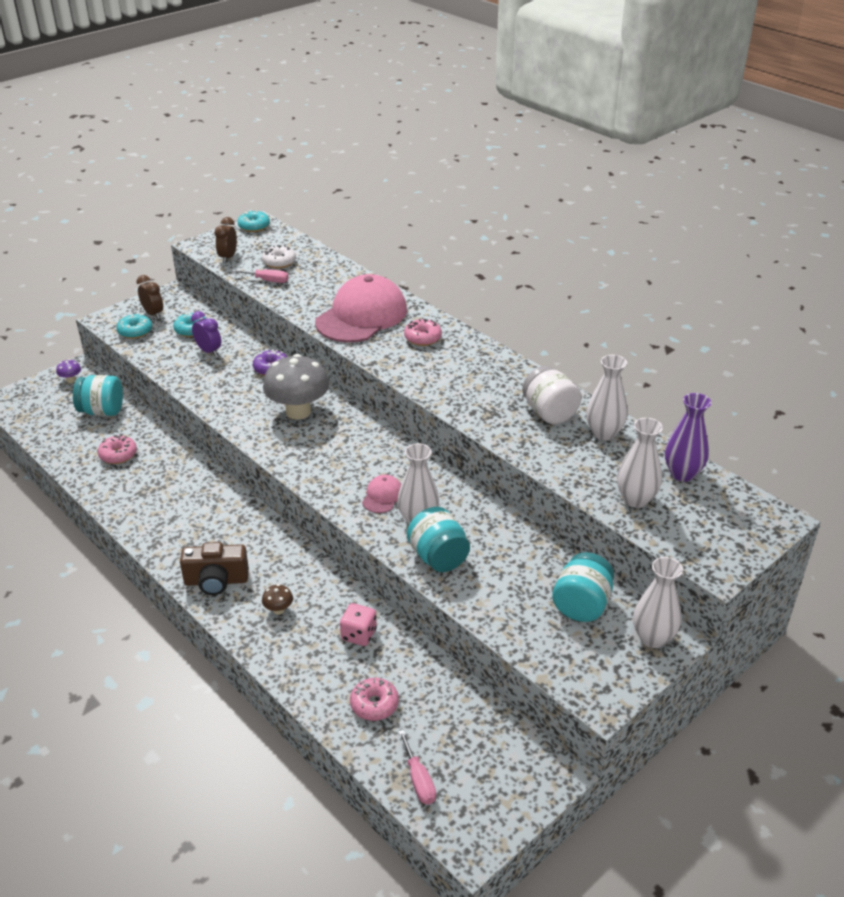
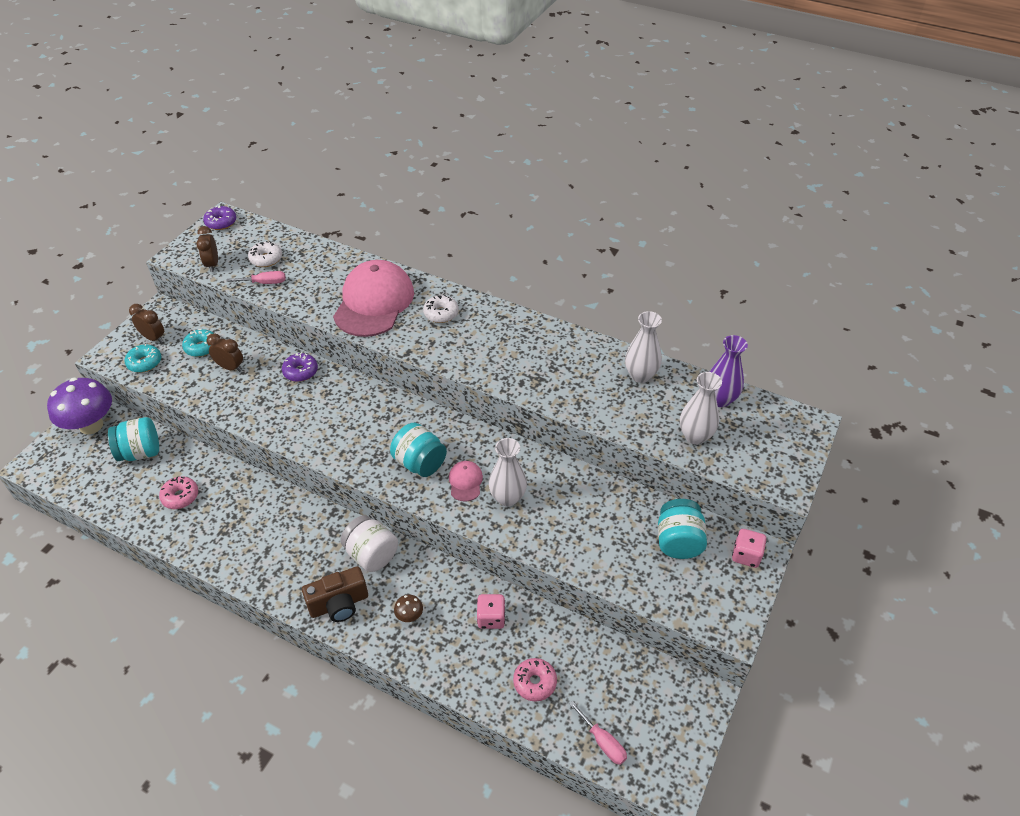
camera: 20 degrees left, 10 degrees up
(71, 380) = (91, 425): purple mushroom -> purple mushroom, size x2.43
(209, 351) = (230, 367): purple clock -> brown clock
(254, 226) = (221, 222): turquoise donut -> purple donut
(298, 411) = (348, 412): grey mushroom -> none
(423, 338) = (441, 313): pink donut -> white donut
(438, 557) = (541, 531): turquoise jar -> turquoise jar (420, 463)
(549, 413) = (586, 366): white jar -> white jar (372, 555)
(652, 638) = (746, 555): white vase -> pink dice

